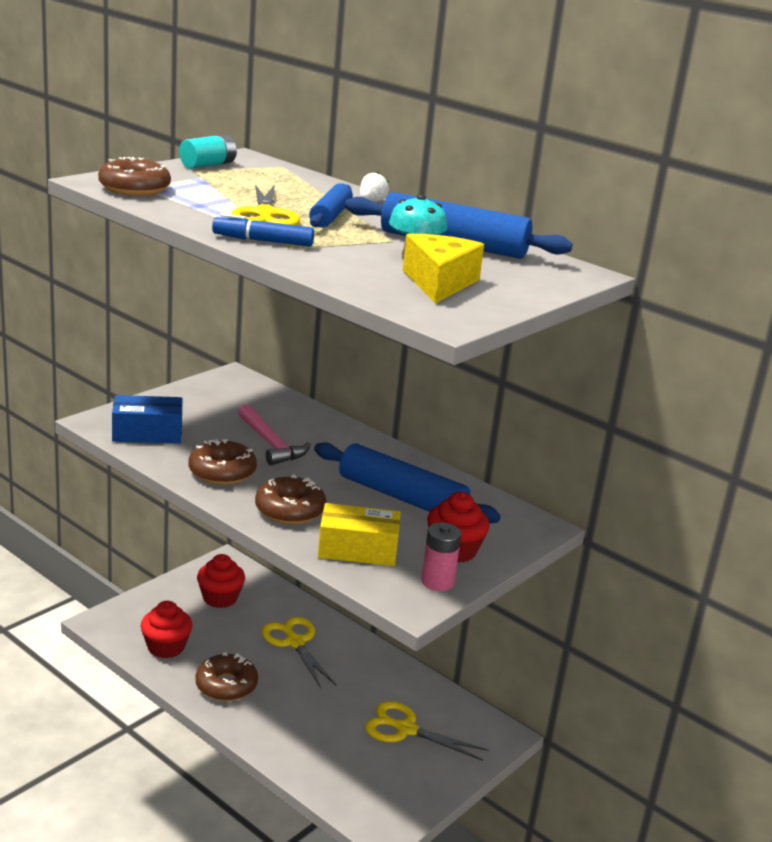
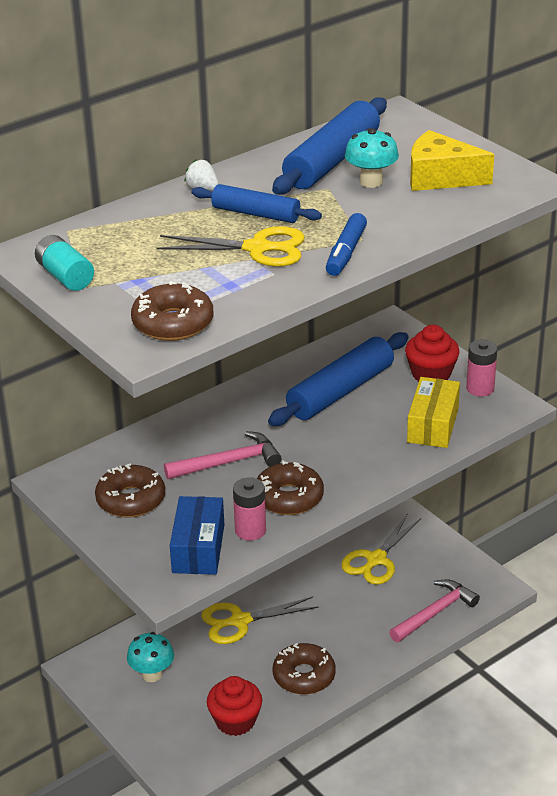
camera: 75 degrees left, 10 degrees up
(172, 455) = (250, 530): none -> pink battery
(220, 598) = (152, 674): red cupcake -> turquoise mushroom
(290, 510) = (364, 458): brown donut -> brown donut (131, 500)
(331, 776) = (435, 613): none -> pink hammer

